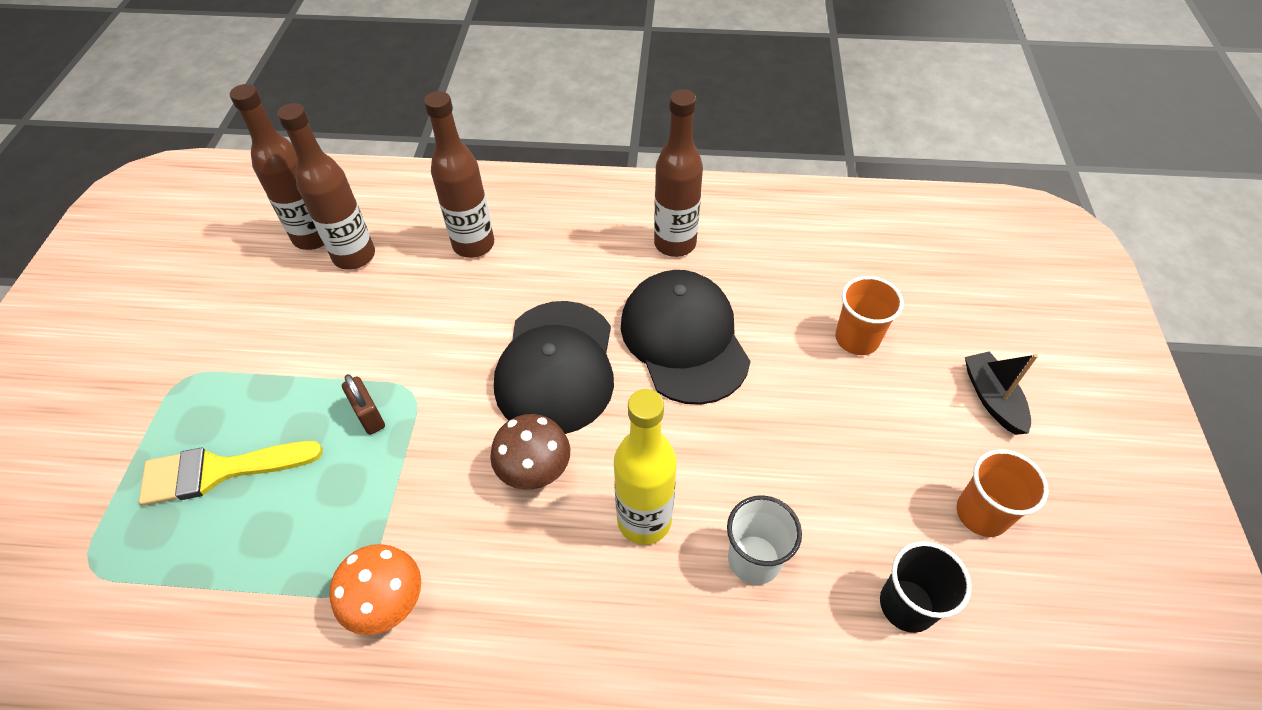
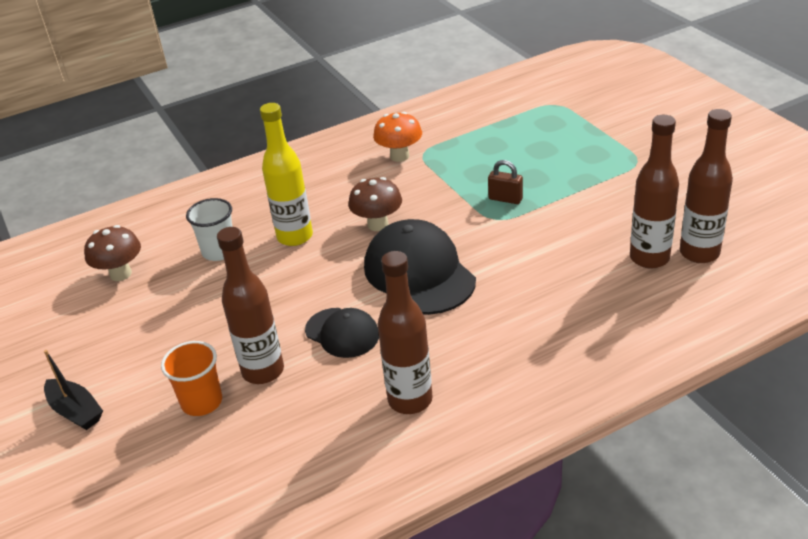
camera: 150 degrees right, 15 degrees down
(219, 471) = (550, 147): yellow brush -> none
(473, 245) = (575, 310): brown bottle -> brown bottle (263, 371)
(684, 339) = (342, 333): black cap -> black cap, size x0.57
(907, 605) = (120, 274): black cup -> brown mushroom
(981, 513) = (78, 335): orange cup -> none

